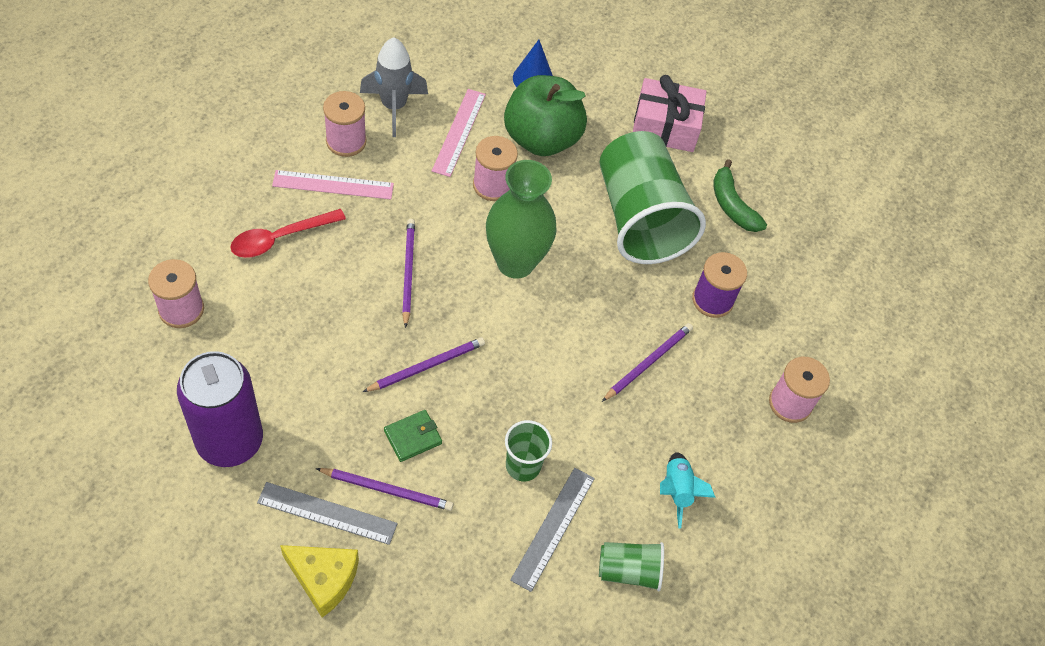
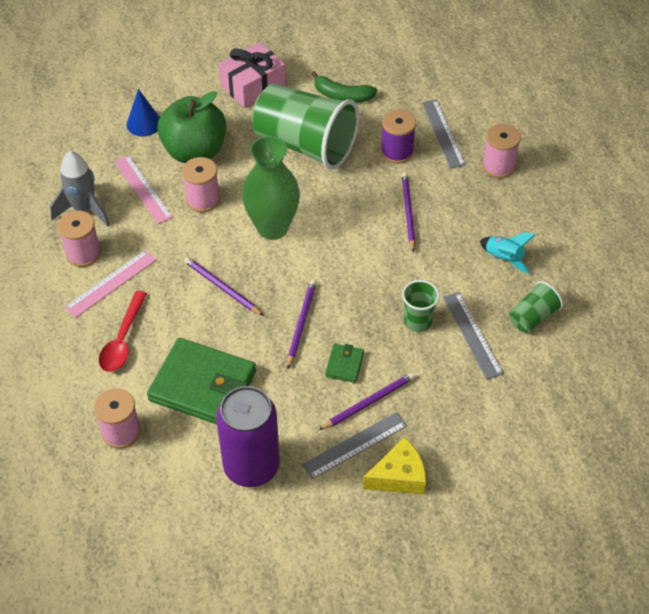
camera: 40 degrees left, 5 degrees down
(285, 337) = (203, 386): none -> green wallet
(778, 324) = (443, 133): none -> grey ruler

